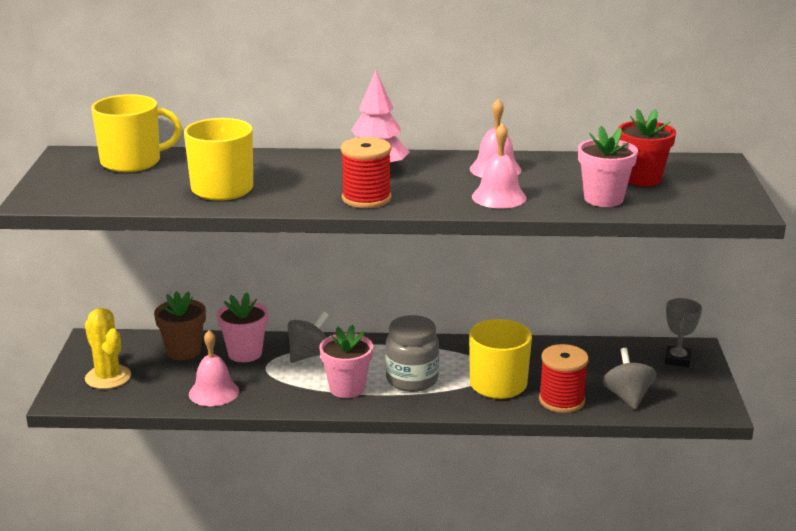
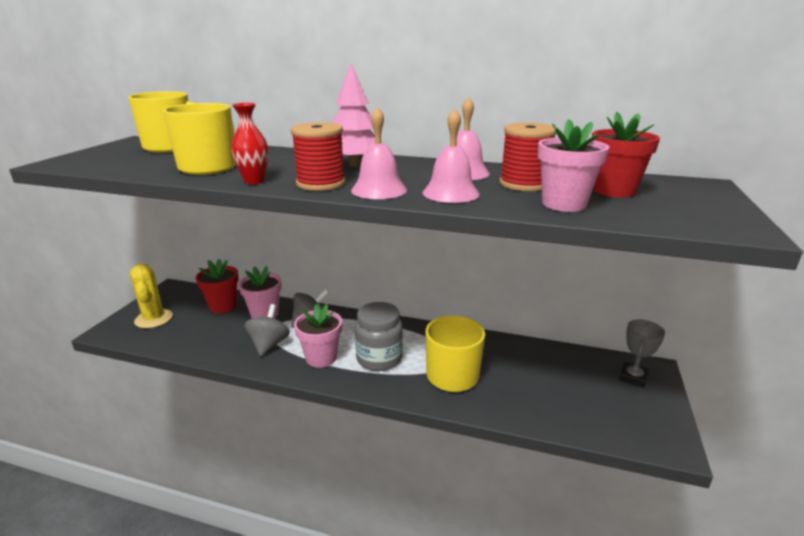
camera: 15 degrees right, 0 degrees up
(183, 351) = (223, 306): brown flower pot -> red flower pot
(214, 392) = (216, 344): pink bell -> pink bell (379, 190)
(296, 202) = (254, 181): none -> red vase
(561, 400) = (506, 404): red spool -> red spool (524, 184)
(627, 397) = (574, 411): grey spinning top -> grey spinning top (269, 344)

